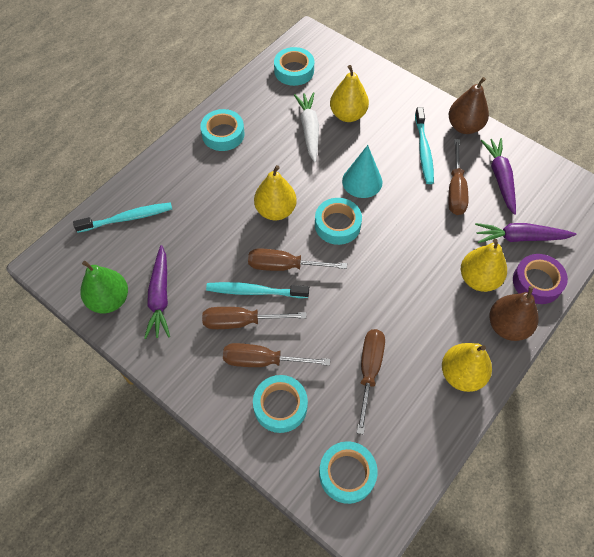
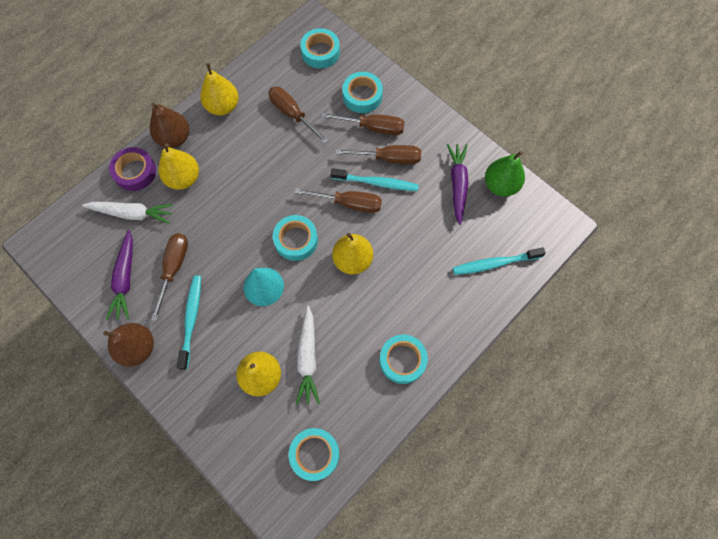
camera: 175 degrees left, 10 degrees up
(369, 371) = (292, 114): brown screwdriver -> brown screwdriver turned 120 degrees clockwise
(520, 238) = (132, 213): purple carrot -> white carrot

